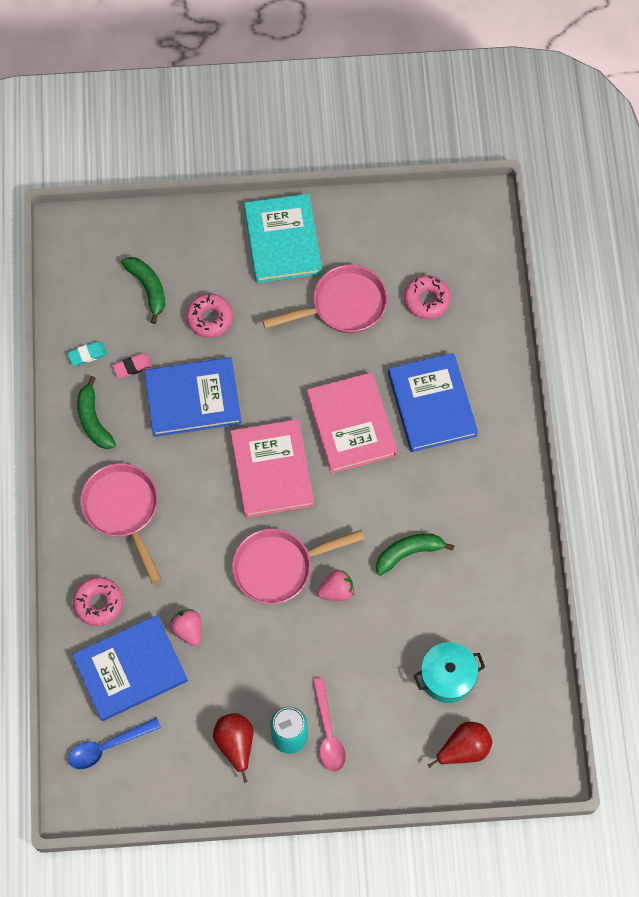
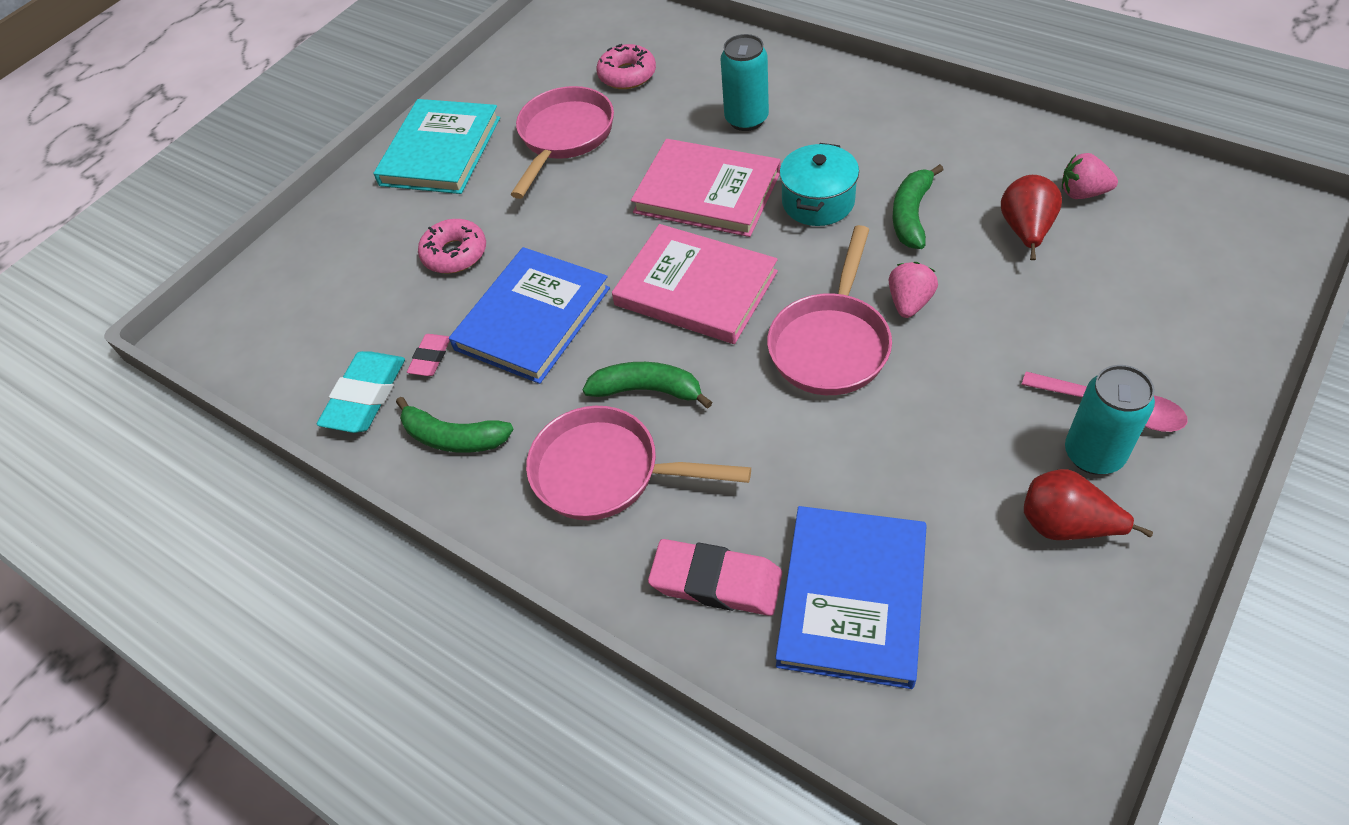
camera: 45 degrees left, 15 degrees down
(87, 355) = (365, 396): turquoise eraser -> turquoise eraser, size x1.81
(98, 603) = (716, 581): pink donut -> pink eraser
(108, 746) = (963, 706): blue spoon -> none
(148, 288) = (356, 292): green banana -> green banana (647, 390)
(188, 630) = (843, 490): pink strawberry -> pink strawberry (1083, 193)
(282, 241) = (440, 151): turquoise book -> turquoise book turned 75 degrees clockwise
(432, 404) = (746, 119): blue book -> turquoise can
(447, 677) = (1106, 252): turquoise pot -> turquoise pot (818, 202)
(463, 749) = (1222, 281): red pear -> red pear (1025, 231)

